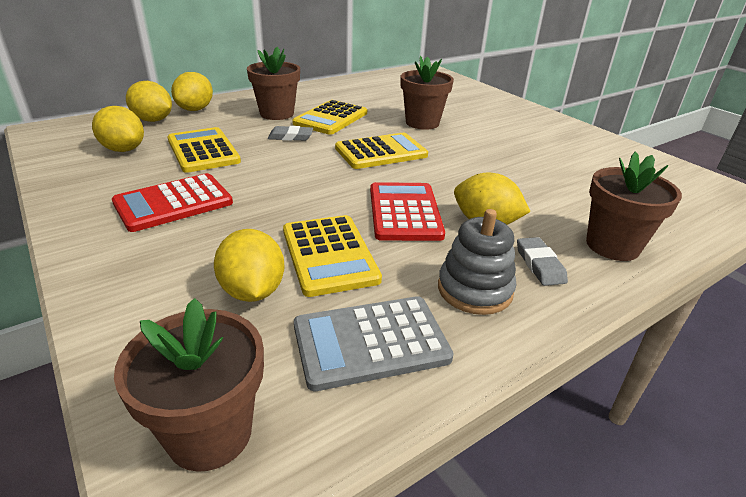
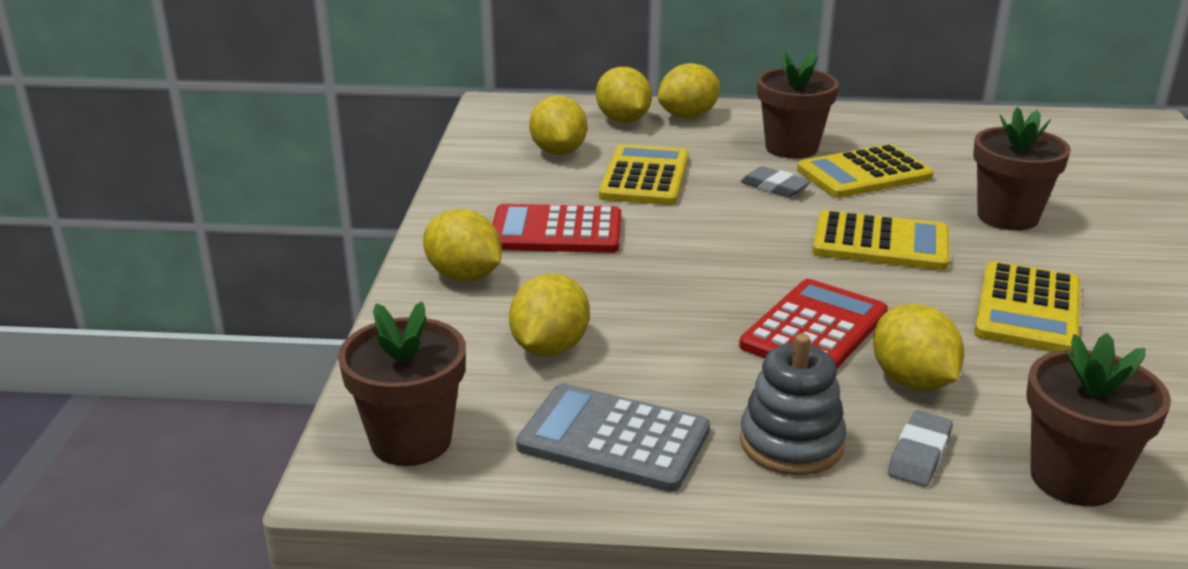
camera: 40 degrees right, 5 degrees down
(127, 260) = (464, 276): none -> yellow lemon
(329, 255) = (664, 343): yellow calculator -> yellow calculator (1027, 309)

